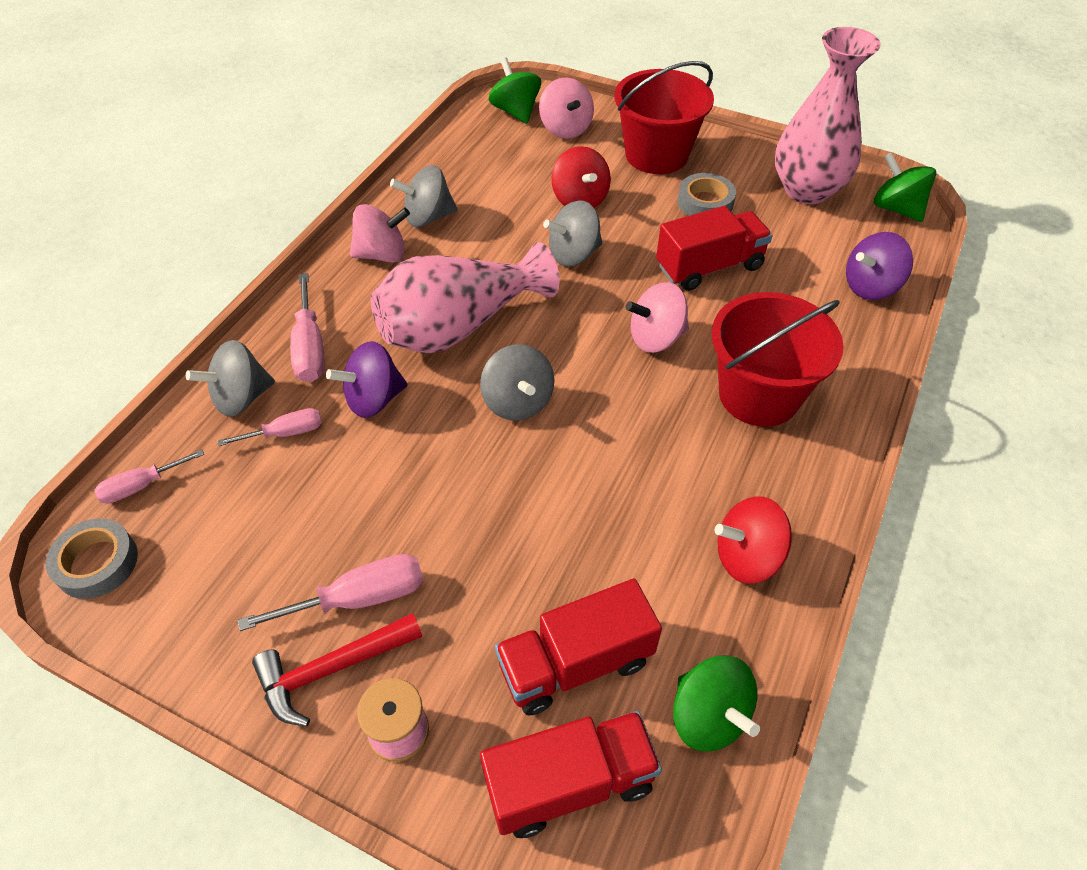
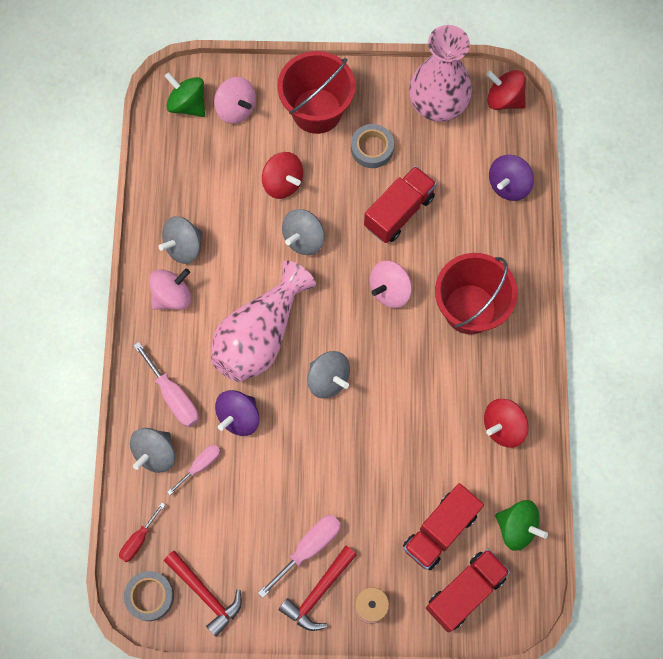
camera: 25 degrees left, 20 degrees up
(141, 486) = (138, 540): pink screwdriver -> red screwdriver
(171, 595) = (205, 594): none -> red hammer
(896, 209) = (504, 99): green spinning top -> red spinning top

